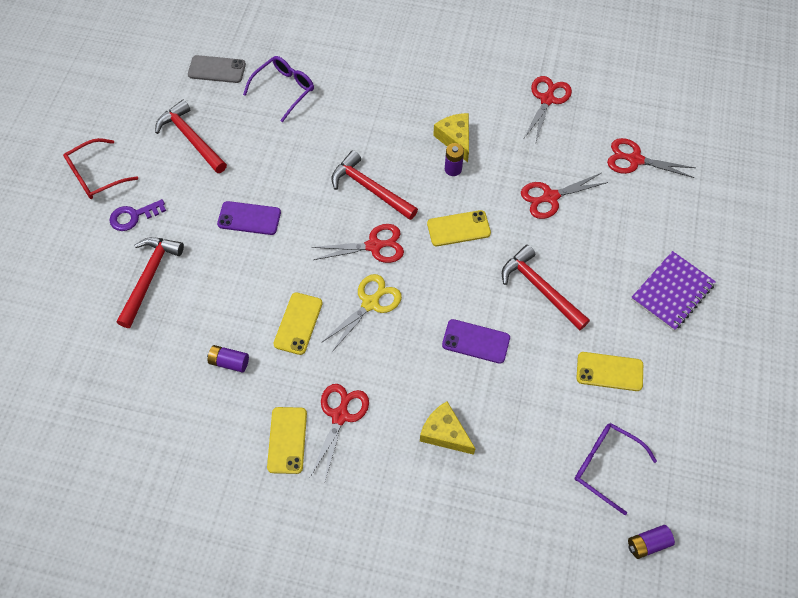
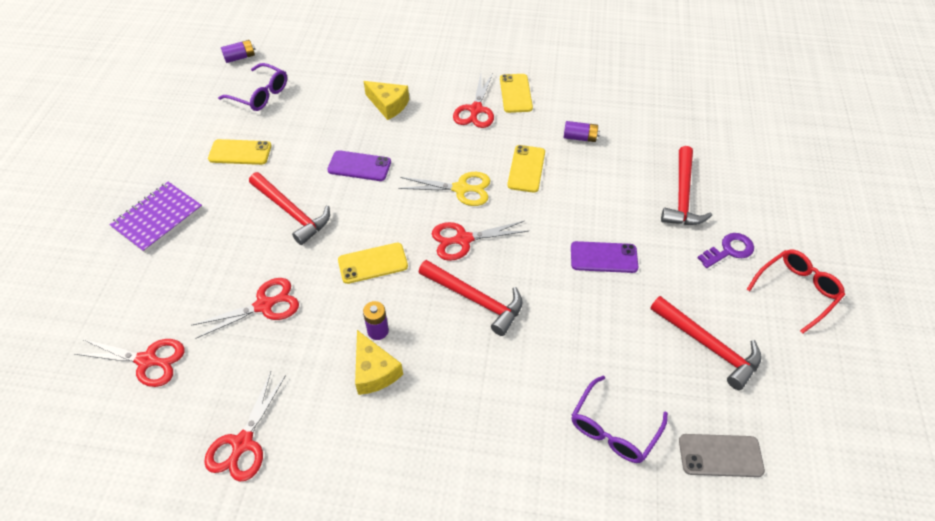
camera: 175 degrees right, 10 degrees down
(370, 303) = (461, 189): yellow scissors -> yellow scissors turned 120 degrees counterclockwise

